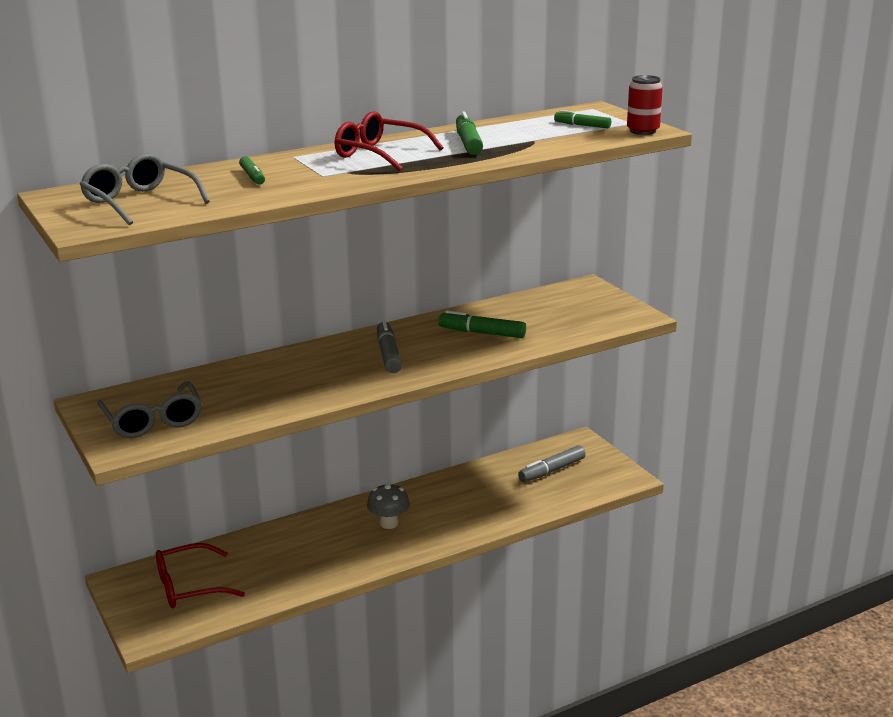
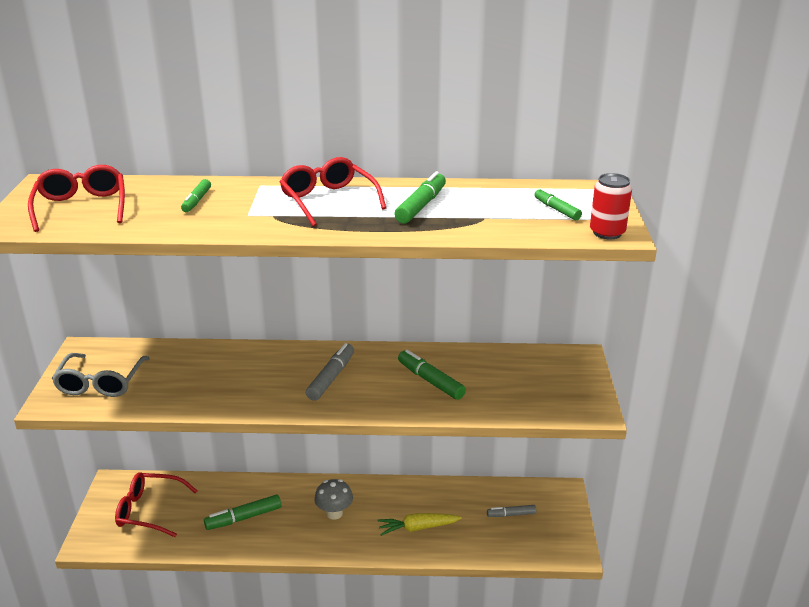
camera: 30 degrees right, 5 degrees up
(139, 202) = (81, 207): grey glasses -> red glasses
(300, 557) = (244, 518): none -> green marker
(479, 507) = (417, 528): none -> yellow carrot
(552, 470) = (511, 514): grey marker -> grey marker, size x0.64

